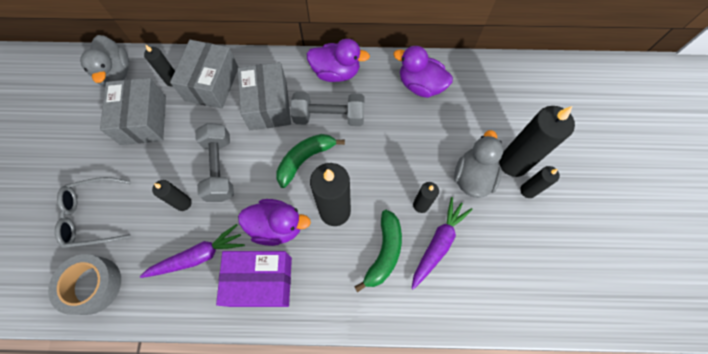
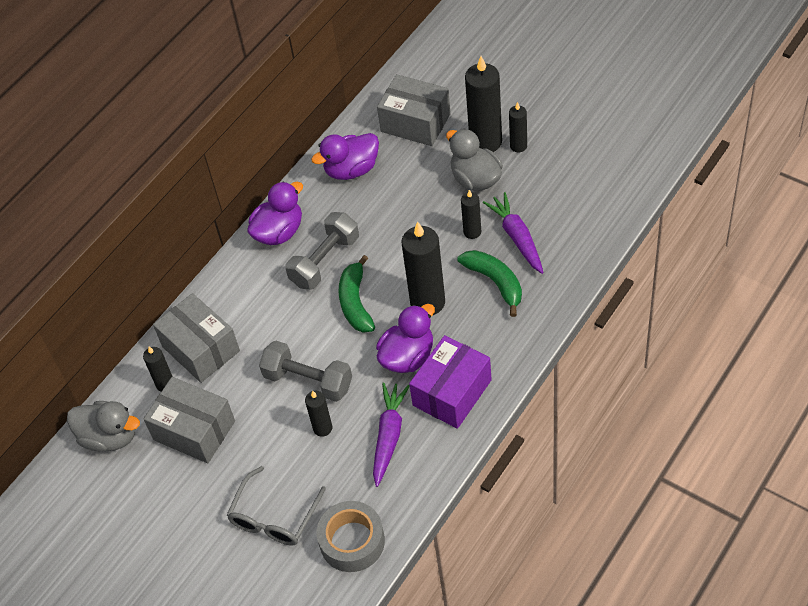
camera: 50 degrees left, 15 degrees down
(268, 105) = (269, 308): grey box -> grey box (415, 123)

